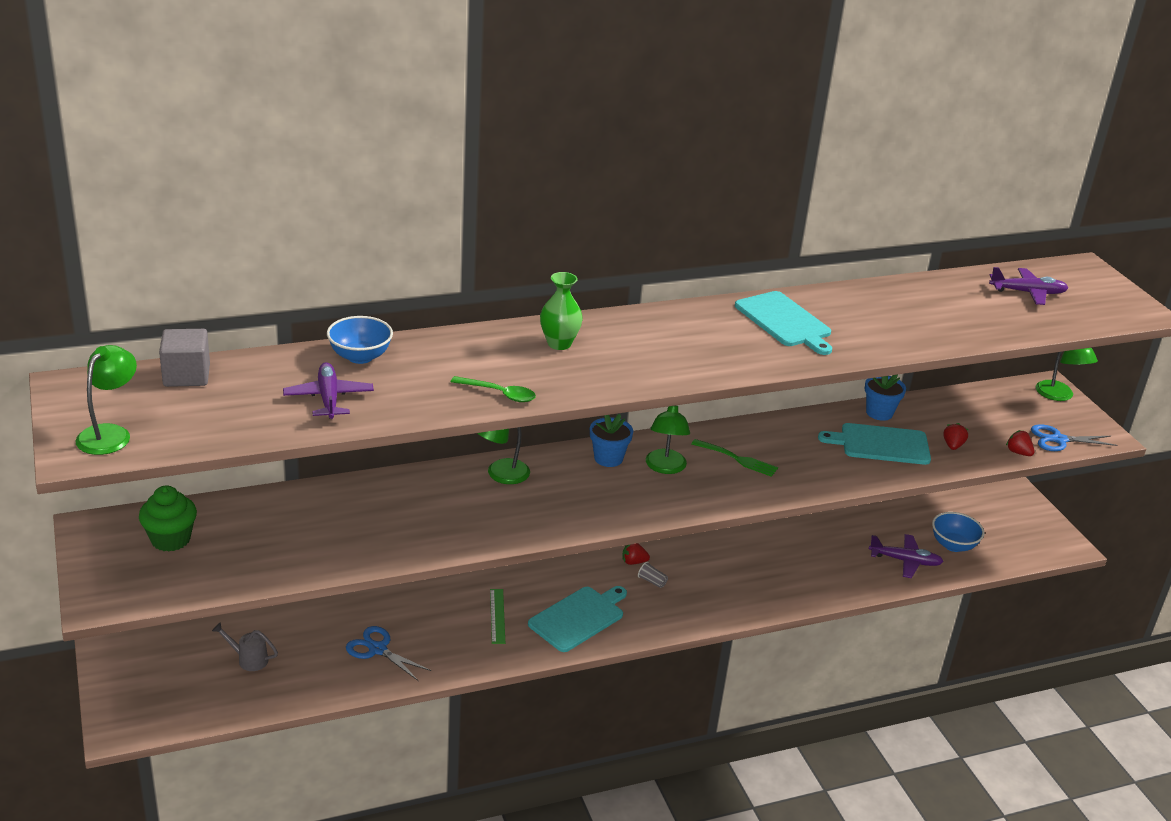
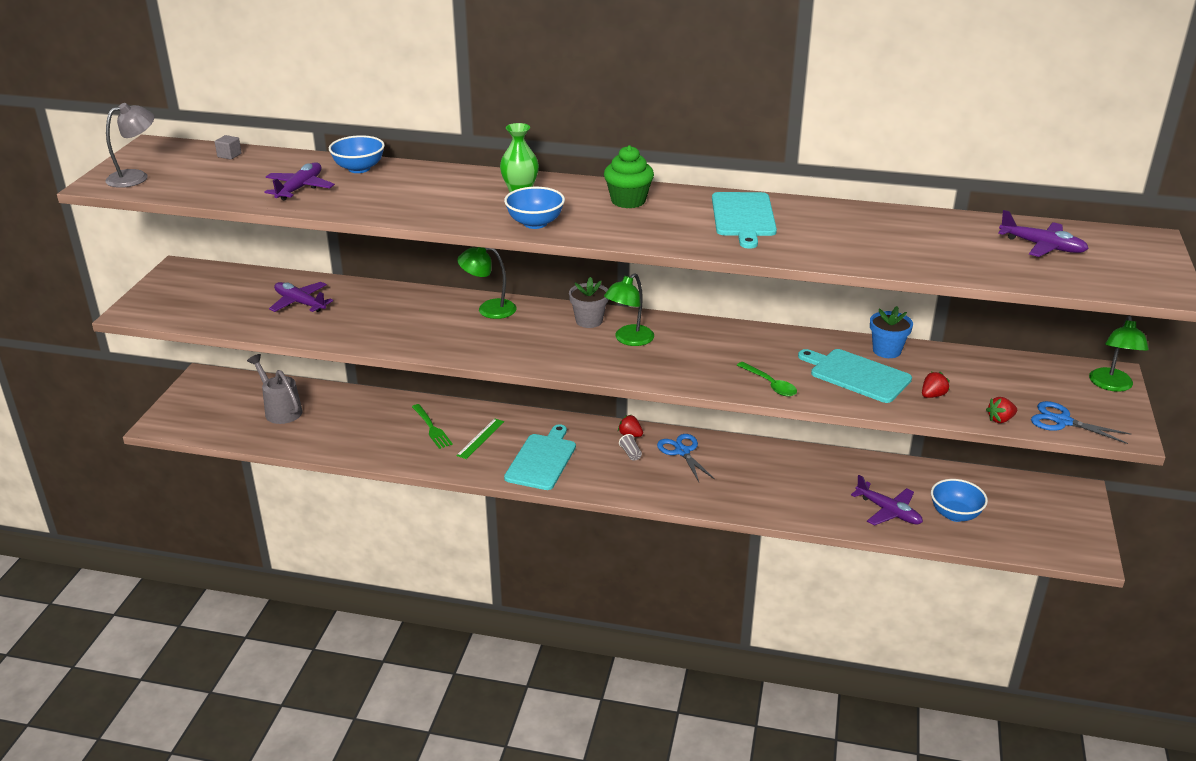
camera: 35 degrees right, 0 degrees up
(110, 434) = (136, 177): green lamp -> grey lamp
(170, 539) = (216, 288): green cupcake -> green cupcake (628, 201)
(186, 375) = (229, 155): grey cube -> grey cube, size x0.51
(248, 659) = (280, 410): grey watering can -> grey watering can, size x1.56
(291, 527) = (300, 303): none -> purple plane
(377, 649) = (371, 432): blue scissors -> blue scissors (682, 452)
(499, 394) = (424, 213): green spoon -> green spoon (770, 384)
(578, 618) = (542, 460): turquoise cutting board -> turquoise cutting board turned 60 degrees counterclockwise
(608, 458) = (589, 321): blue flower pot -> grey flower pot
(619, 377) = (535, 223): none -> blue bowl
(737, 459) = (701, 350): green fork -> green fork (432, 428)
(1018, 452) = (1000, 419): red strawberry -> red strawberry turned 105 degrees counterclockwise

